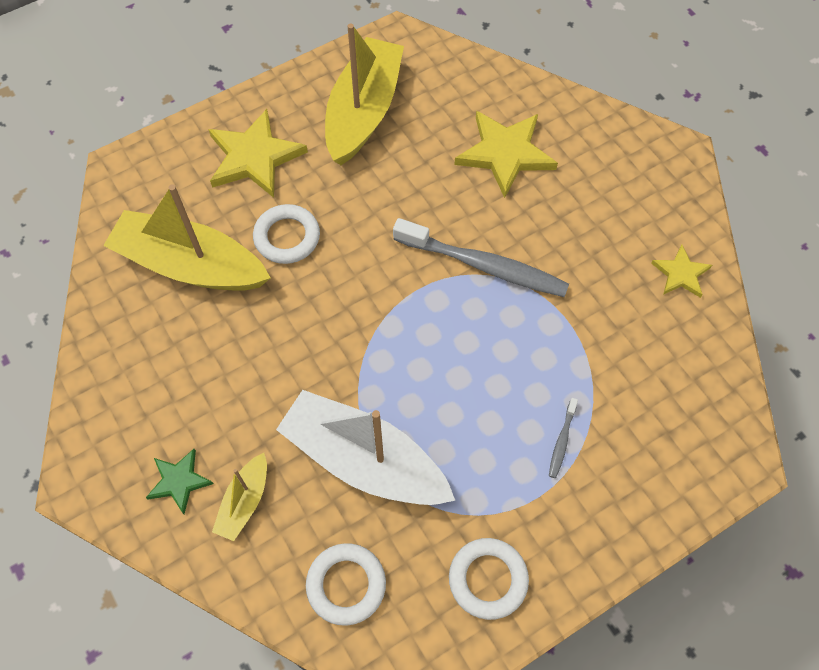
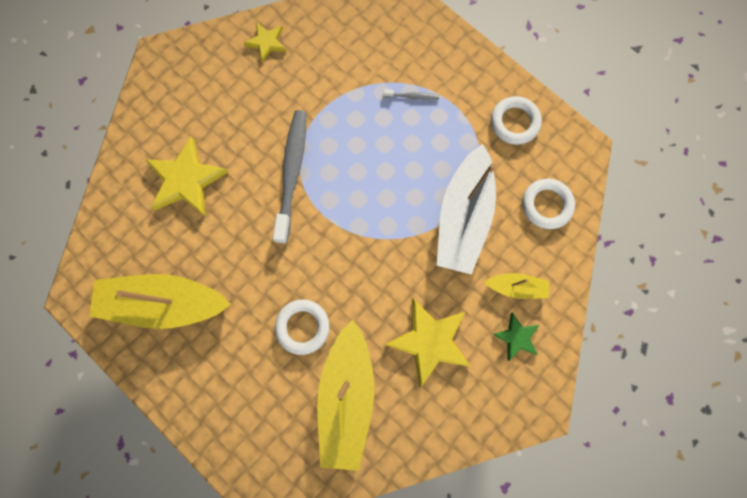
camera: 105 degrees left, 15 degrees up
(254, 157) = (231, 380): yellow star -> yellow star (429, 341)

